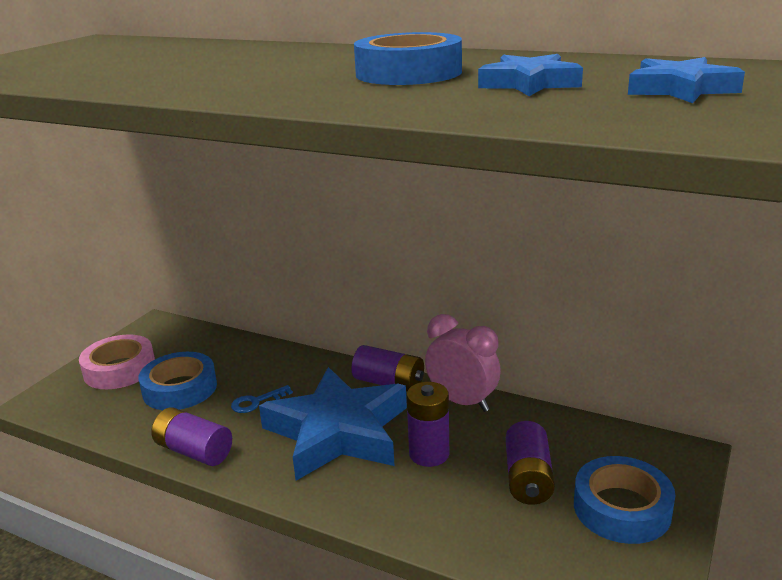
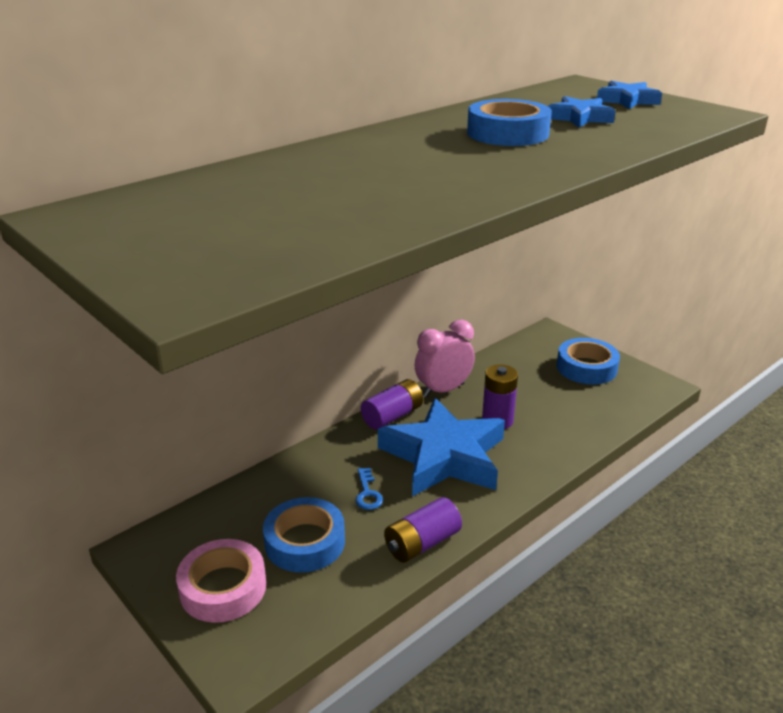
camera: 70 degrees left, 5 degrees up
(528, 478) = (544, 389): purple battery -> none

